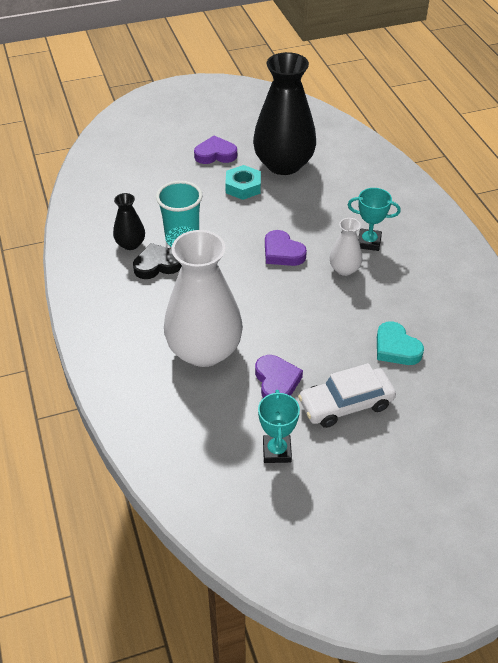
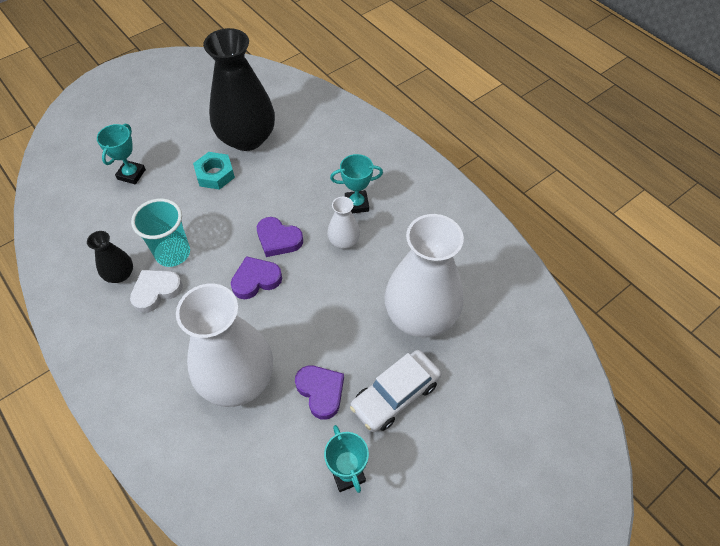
camera: 20 degrees left, 10 degrees up
(157, 265) = (156, 291): black heart -> white heart
(167, 169) = (131, 174): none -> turquoise trophy
(215, 154) = (175, 144): purple heart -> purple heart (256, 280)
(396, 348) = (420, 315): turquoise heart -> white vase

